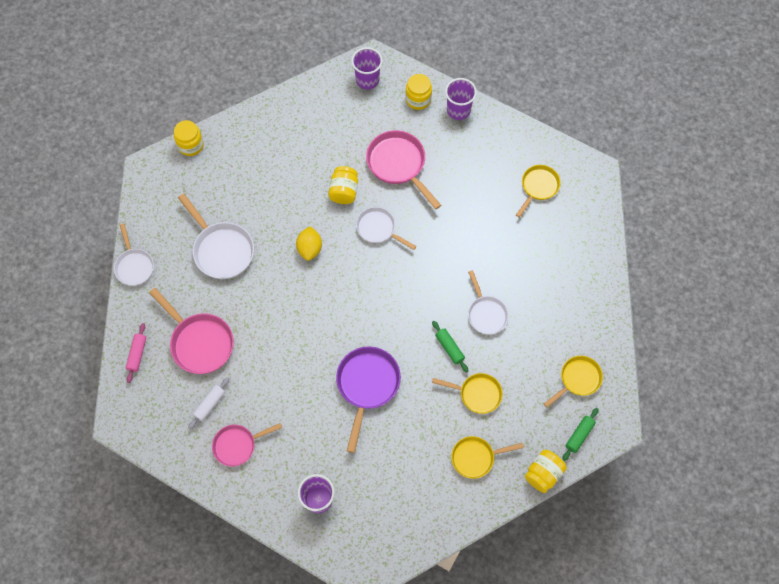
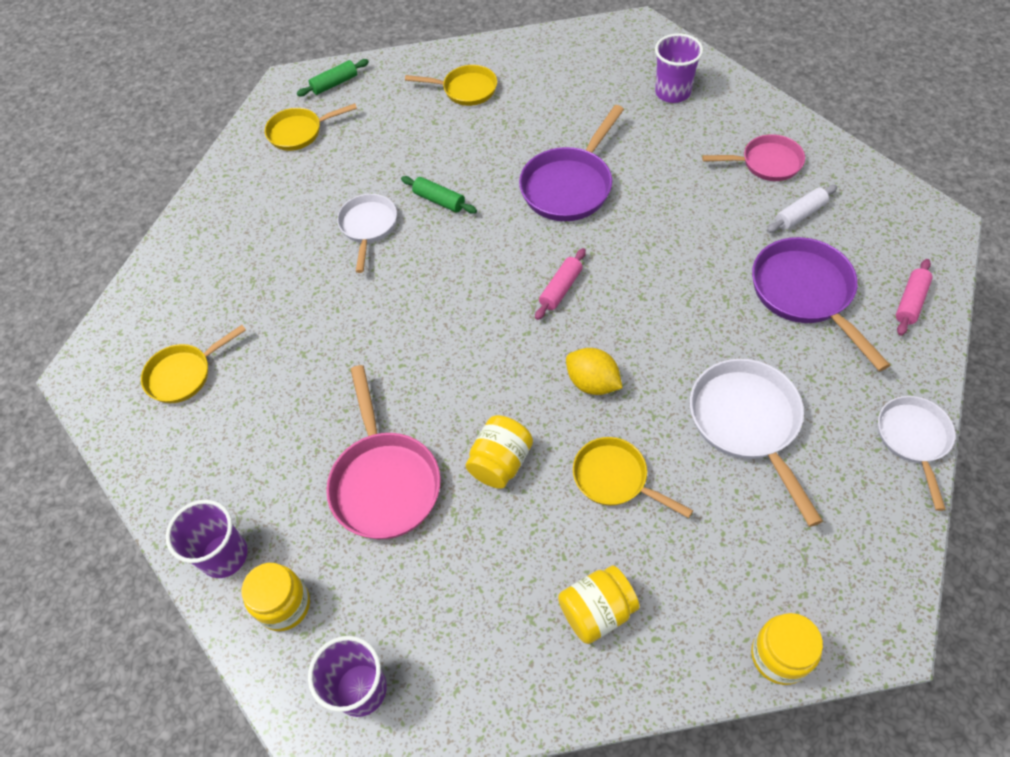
camera: 155 degrees left, 10 degrees down
(200, 342) = (805, 293): pink pan -> purple pan
(310, 248) = (592, 383): yellow lemon -> yellow lemon turned 75 degrees counterclockwise
(347, 303) = (560, 289): none -> pink rolling pin
(378, 229) = (467, 382): white pan -> none
(449, 348) = (439, 200): green rolling pin -> green rolling pin turned 45 degrees counterclockwise
(477, 394) = (430, 146): yellow pan -> yellow pan (614, 478)
(543, 474) = (397, 61): yellow jar -> yellow jar (597, 611)

